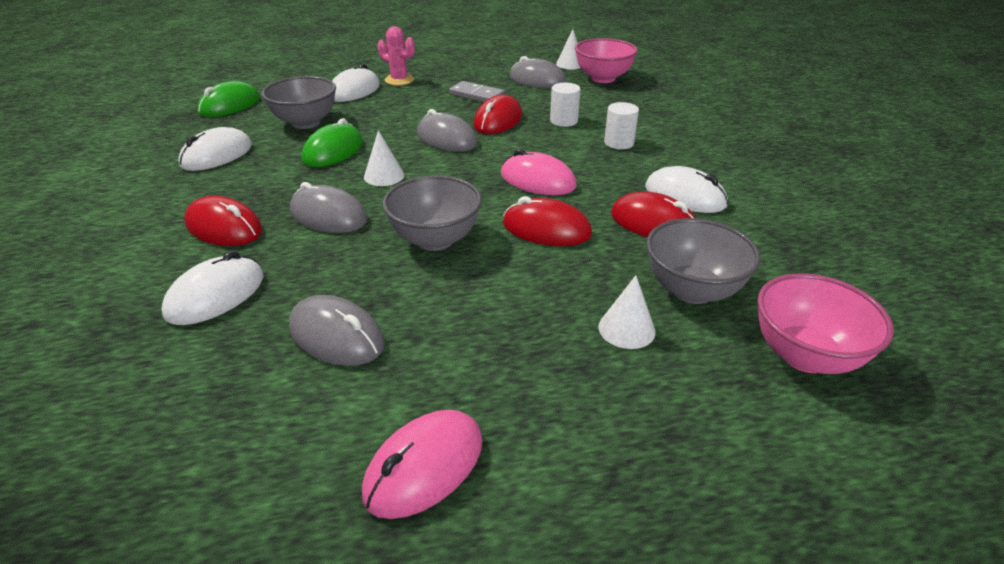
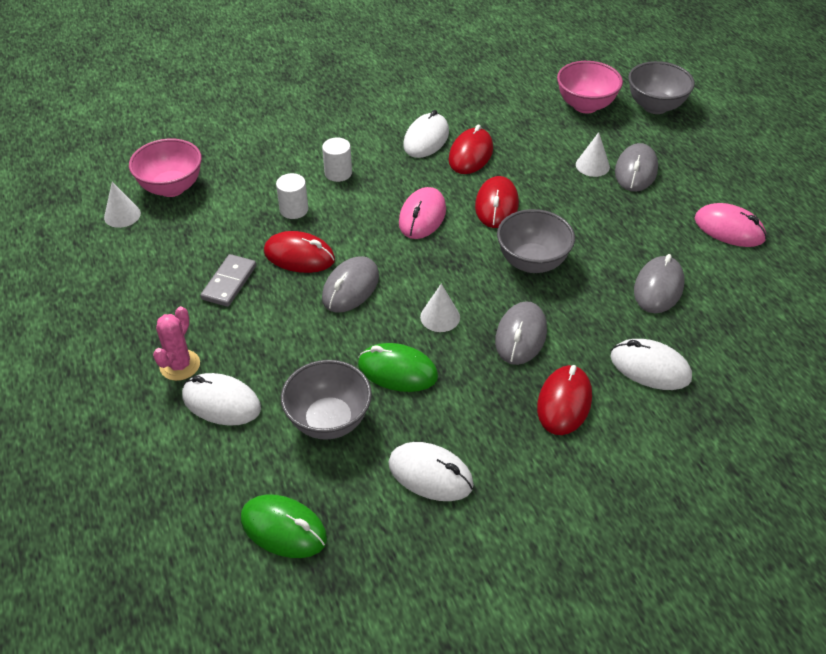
camera: 100 degrees left, 10 degrees up
(537, 80) = (178, 238): grey mouse -> grey mouse (635, 171)
(692, 290) = (544, 140): grey bowl -> grey bowl (655, 106)

